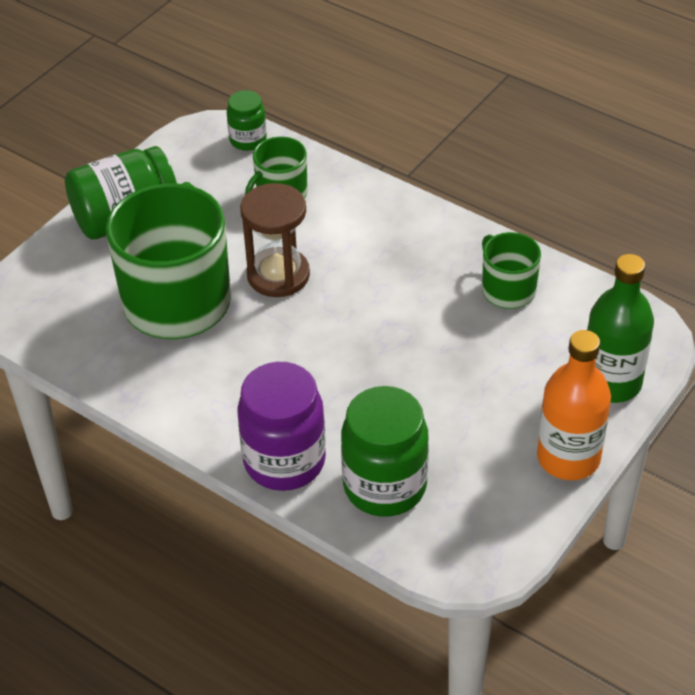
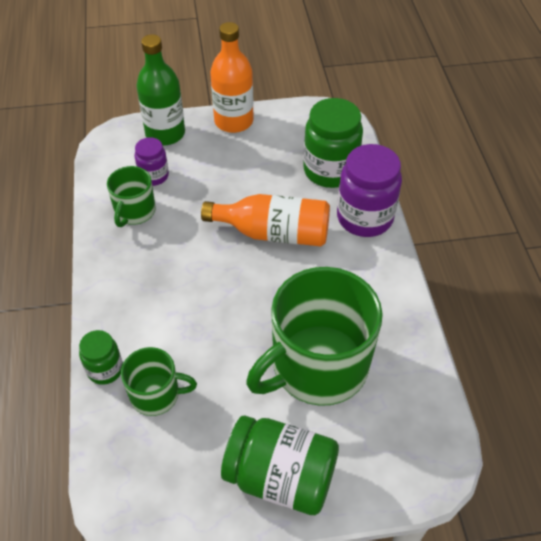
camera: 135 degrees left, 5 degrees up
(248, 140) = (112, 472): green jar -> green jar (105, 369)
(278, 275) = (237, 329): brown hourglass -> none
(354, 373) = (273, 233): none -> orange bottle
(546, 332) = (154, 176): none -> purple jar

